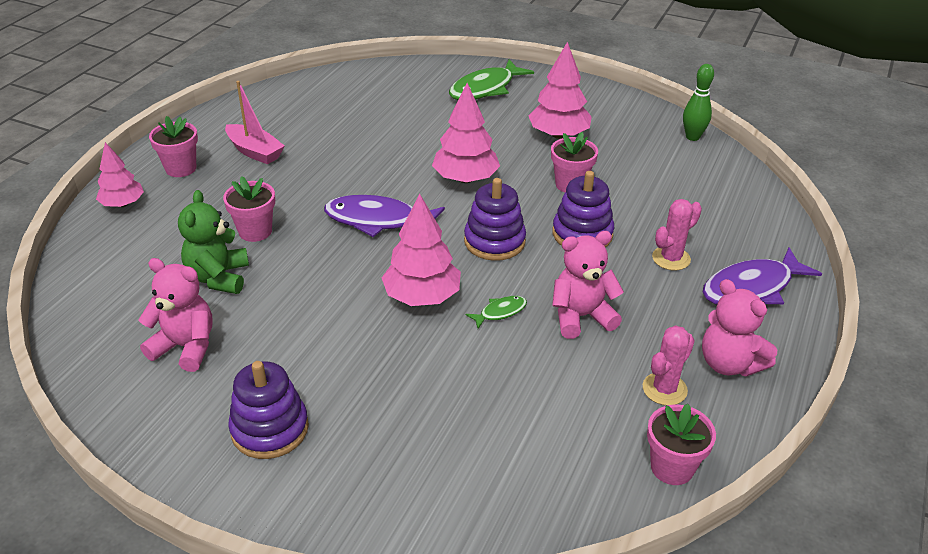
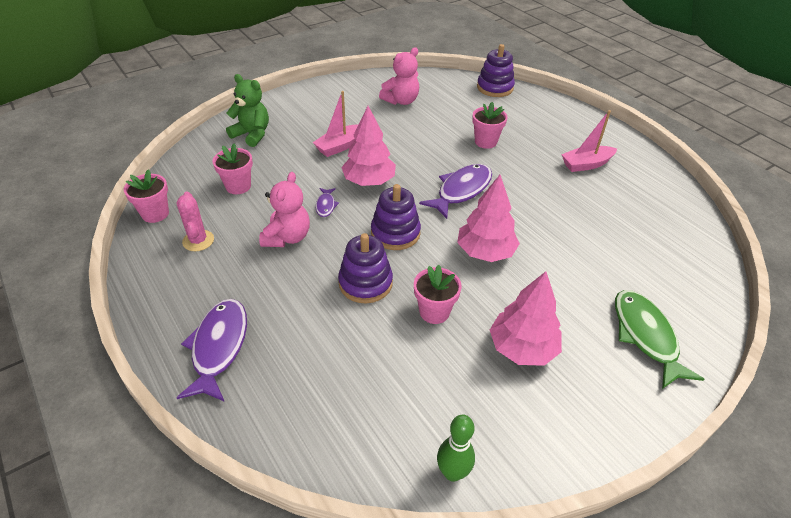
camera: 120 degrees right, 5 degrees up
(123, 204) = (548, 106): pink tree -> none
(181, 168) = (579, 132): pink flower pot -> pink flower pot (238, 186)
(218, 277) = (449, 120): green teddy bear -> green teddy bear (252, 135)
(270, 429) = (323, 109): purple stacking toy -> purple stacking toy (495, 88)
(365, 358) = (339, 146): none -> pink boat
(500, 312) = (326, 205): green fish -> purple fish
(671, 258) = (294, 319): pink cactus -> none
(729, 363) = (179, 282): pink teddy bear -> none

